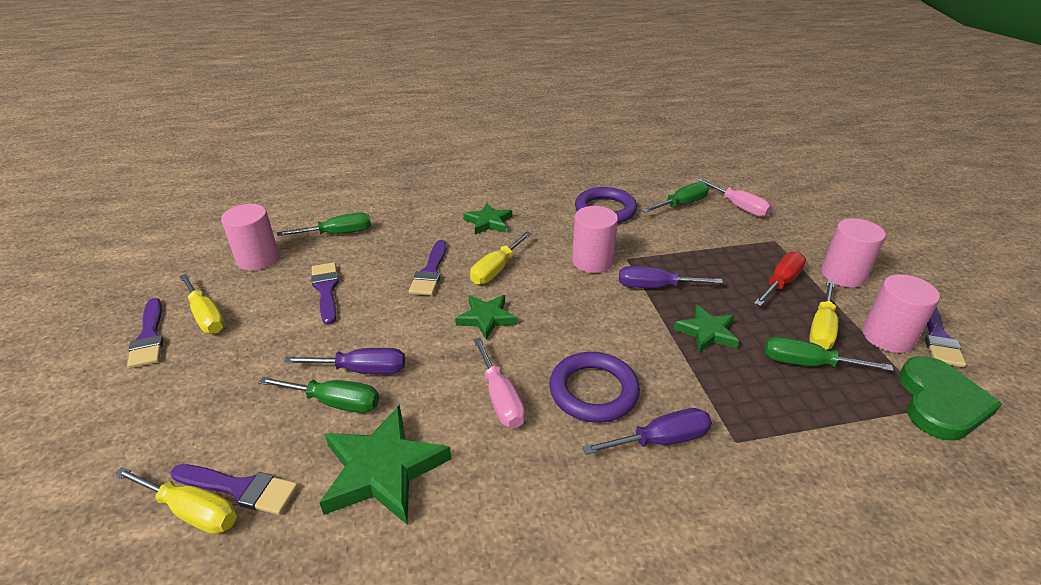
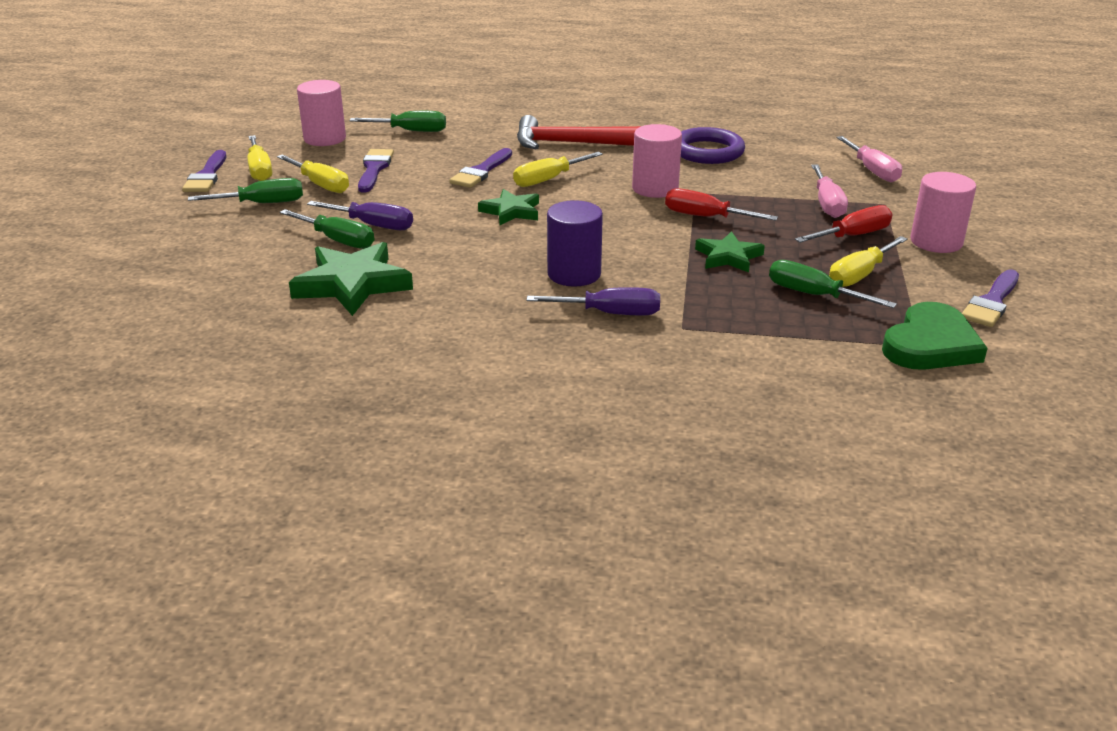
camera: 20 degrees right, 5 degrees down
(192, 511) = (195, 278): yellow screwdriver -> yellow screwdriver (320, 185)
(240, 488) = (236, 273): purple brush -> none
(488, 222) = (569, 143): green star -> red hammer
(500, 398) = (483, 263): pink screwdriver -> pink screwdriver (827, 204)
(593, 391) = (574, 274): purple ring -> purple cylinder
(655, 287) = (705, 217): purple screwdriver -> red screwdriver
(681, 204) = (803, 159): green screwdriver -> green screwdriver (262, 203)
(887, 337) = (930, 293): pink cylinder -> none

